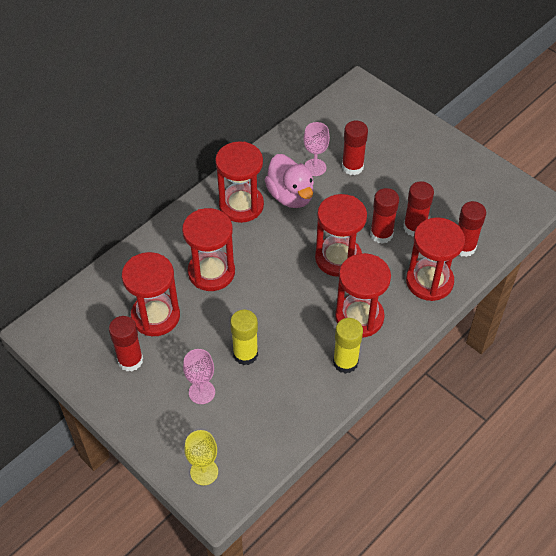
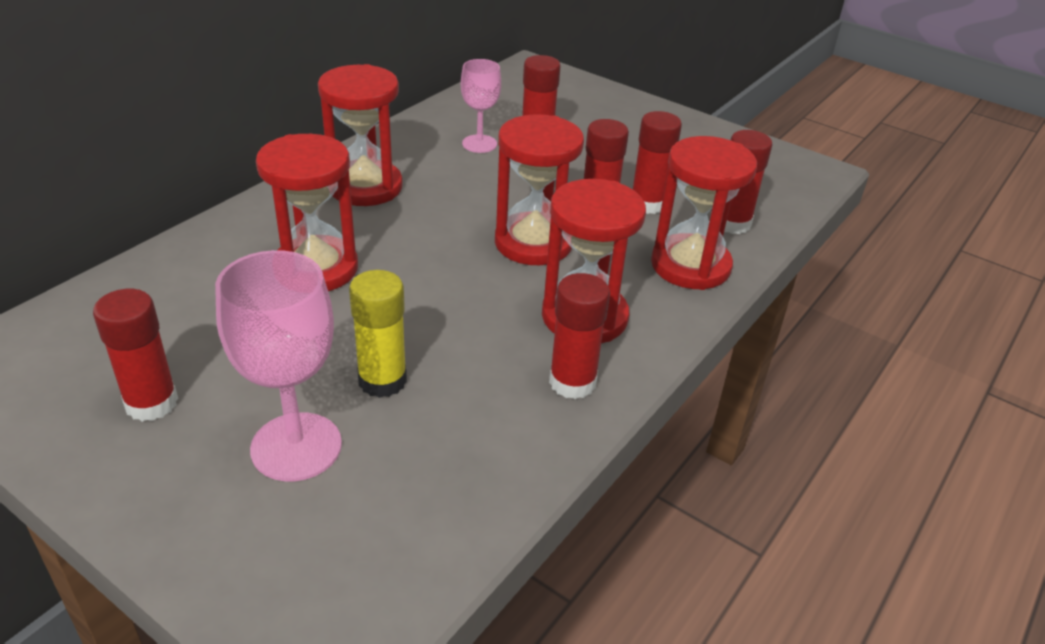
camera: 10 degrees left, 15 degrees down
(155, 316) = (209, 333): red hourglass -> none
(202, 392) = (296, 447): pink goblet -> pink goblet, size x1.65
(204, 472) = (299, 596): yellow goblet -> none
(290, 196) = (445, 174): pink duck -> none
(345, 362) = (572, 382): yellow glue stick -> red glue stick

